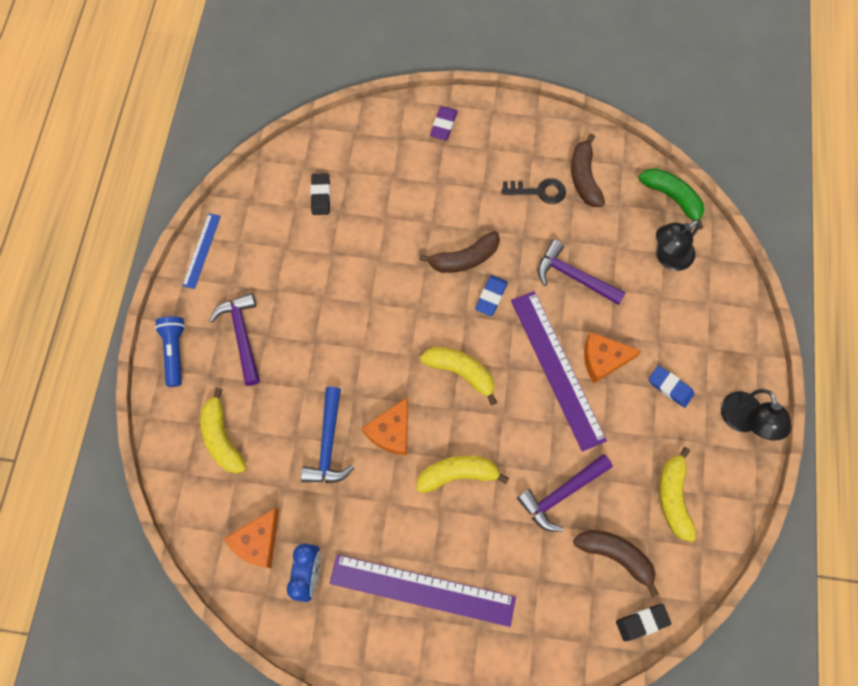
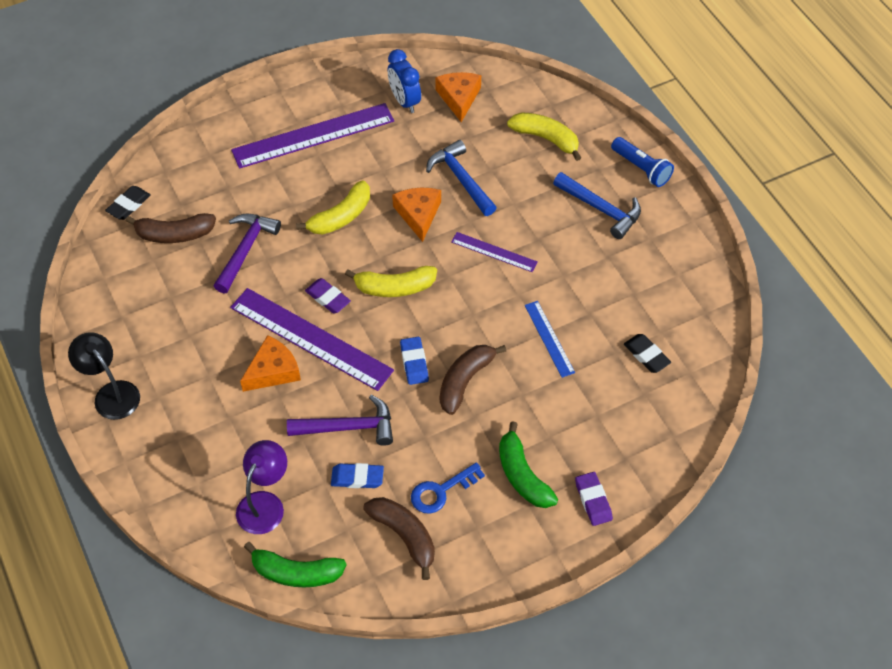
camera: 145 degrees right, 15 degrees down
(202, 250) = (701, 249): blue ruler -> blue ruler (549, 338)
(242, 336) = (601, 209): purple hammer -> blue hammer
(358, 353) = (494, 252): none -> purple ruler
(476, 168) = (522, 475): none -> green banana
(520, 397) = (328, 298): none -> purple eraser
(539, 191) = (441, 491): black key -> blue key
(667, 257) = (265, 503): black lamp -> purple lamp
(670, 387) = (196, 383): blue eraser -> blue eraser (357, 478)
(673, 497) = (147, 299): yellow banana -> none

